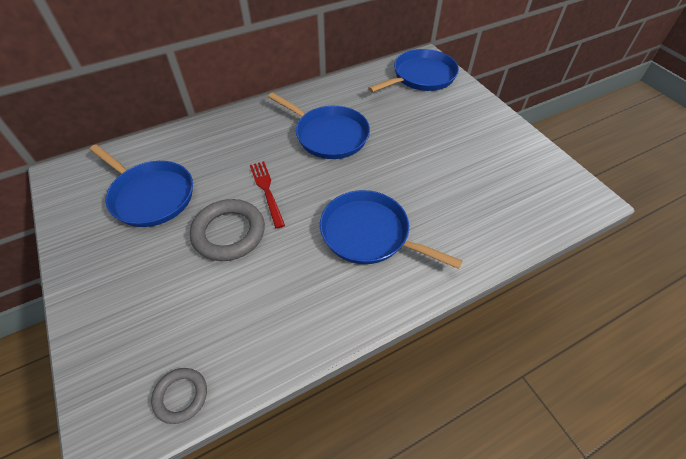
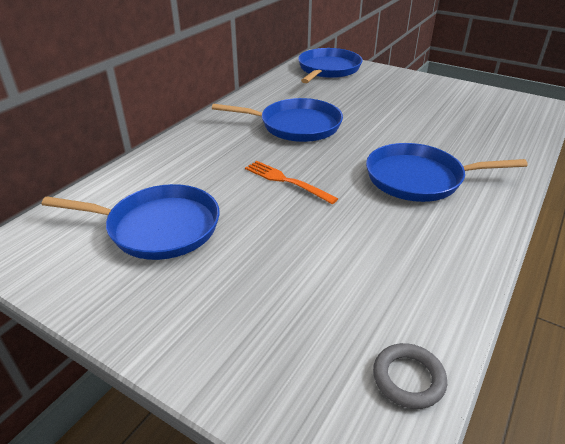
camera: 30 degrees left, 15 degrees down
(229, 233) = (288, 225): grey ring -> none
(267, 191) = (286, 181): red fork -> orange fork

